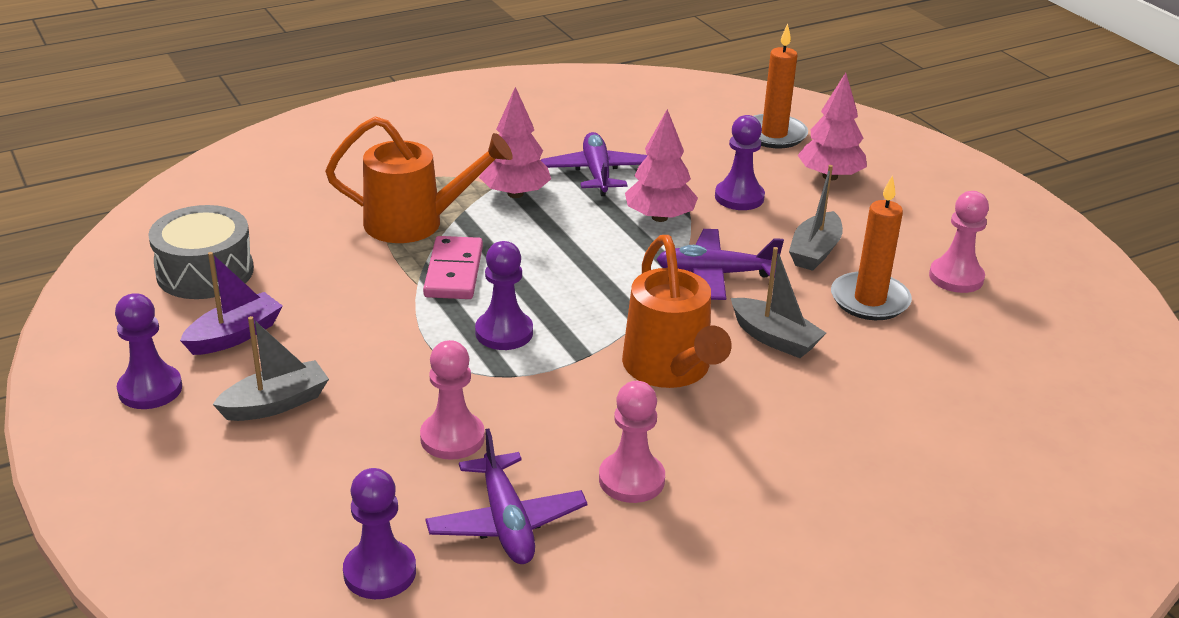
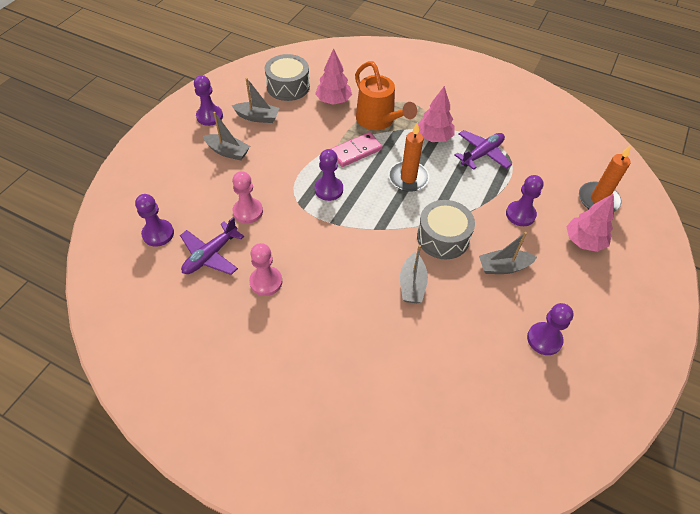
camera: 55 degrees right, 20 degrees up
(234, 335) = (257, 117): purple boat -> grey boat
(659, 217) = (469, 194): pink tree -> pink tree (333, 101)
(670, 370) = (352, 257): orange watering can -> none
(715, 274) = (443, 237): purple plane -> grey drum
(869, 300) = (482, 309): orange candle -> orange candle (408, 178)
(956, 277) = (544, 339): pink pawn -> purple pawn

